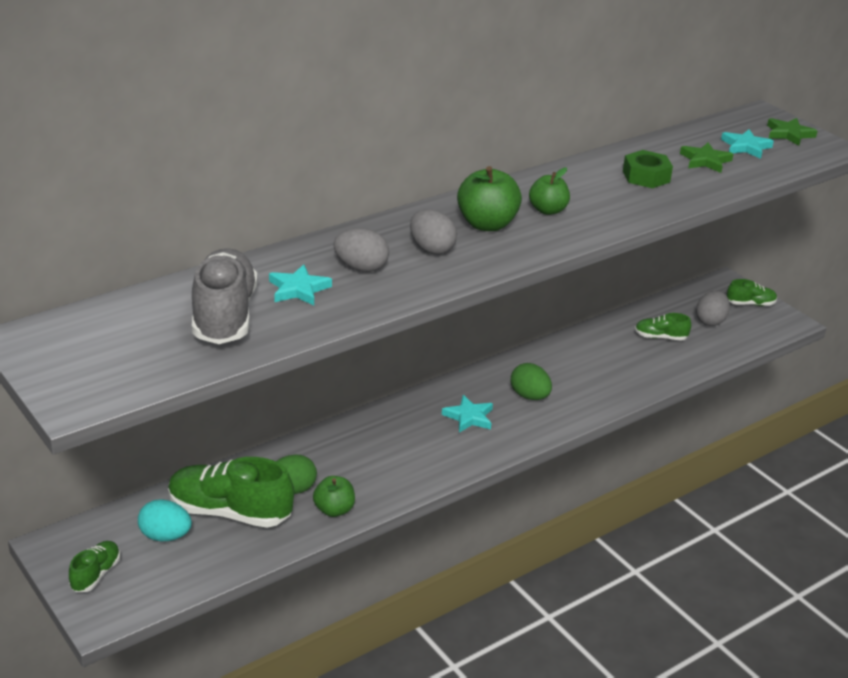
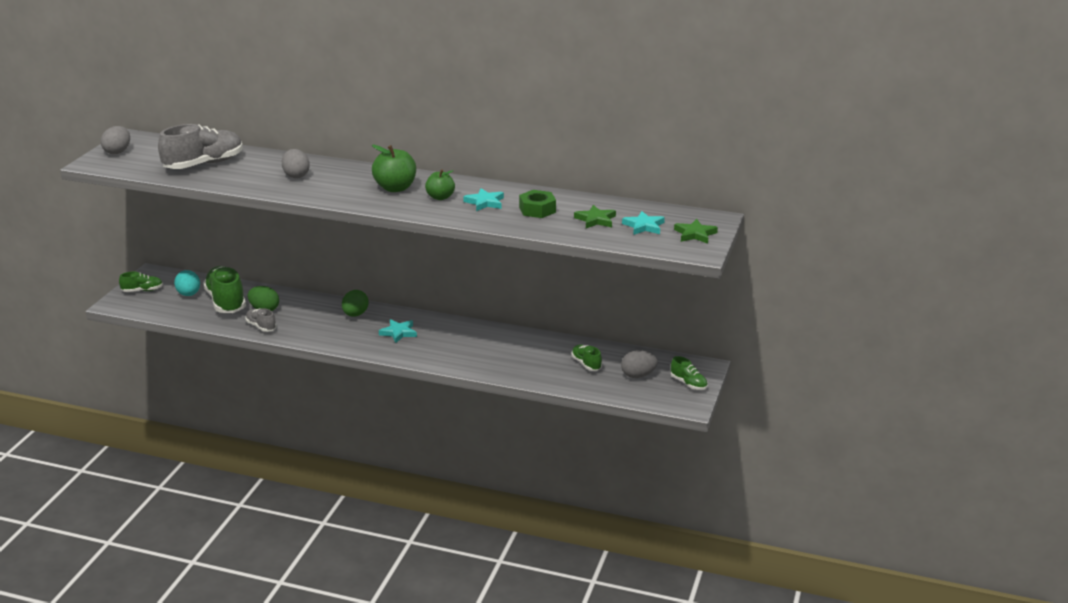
camera: 55 degrees right, 5 degrees down
(298, 289) = (252, 170): turquoise star -> turquoise star (485, 202)
(334, 510) = (261, 326): green apple -> grey shoe
(431, 249) = (343, 184): grey egg -> grey egg (117, 152)
(529, 396) = (447, 343): green egg -> green egg (355, 314)

